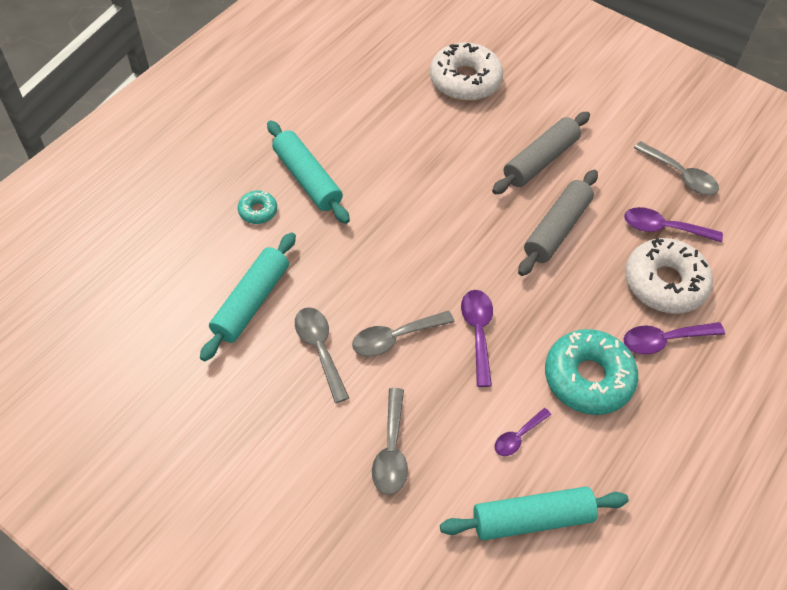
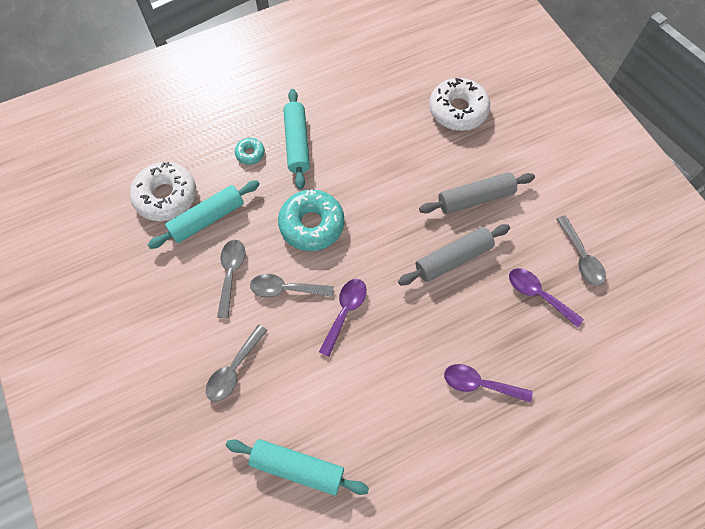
camera: 30 degrees right, 10 degrees up
(518, 436) = (325, 403): purple spoon -> none
(588, 378) = (403, 384): turquoise donut -> turquoise donut (312, 224)
(664, 283) = (510, 339): white donut -> white donut (166, 196)

